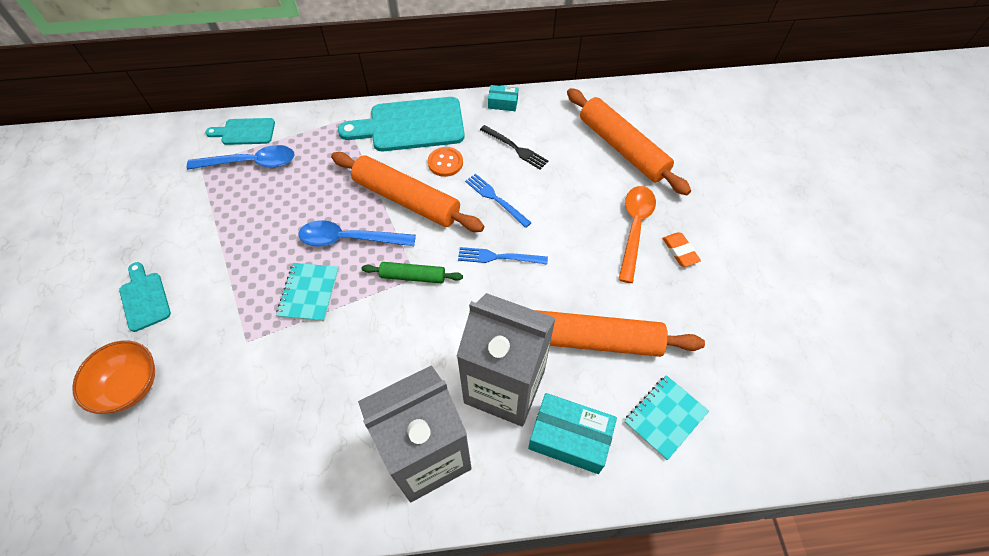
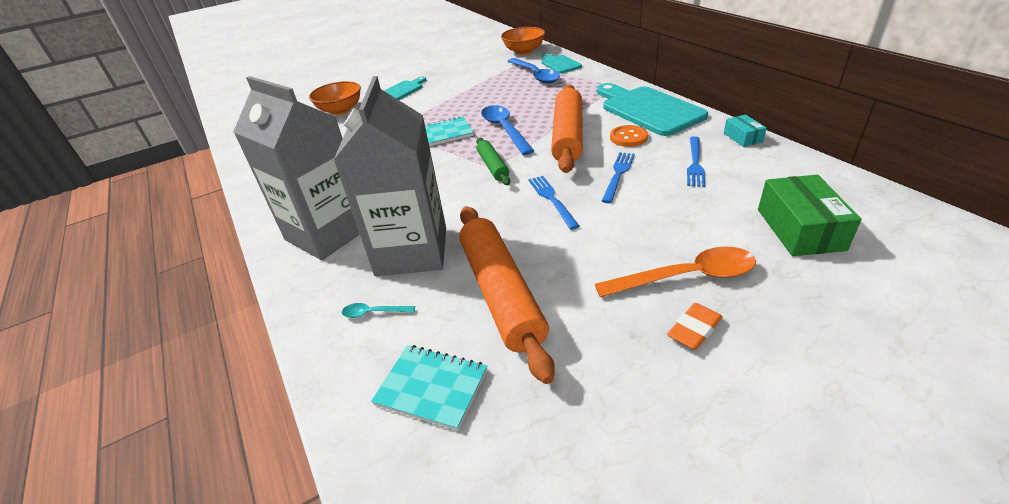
camera: 70 degrees right, 20 degrees down
(172, 143) = (524, 51): none -> orange bowl
(515, 148) = (695, 163): black fork -> blue fork
(569, 438) = (374, 313): turquoise box -> turquoise spoon
(623, 148) = (799, 229): orange rolling pin -> green box

